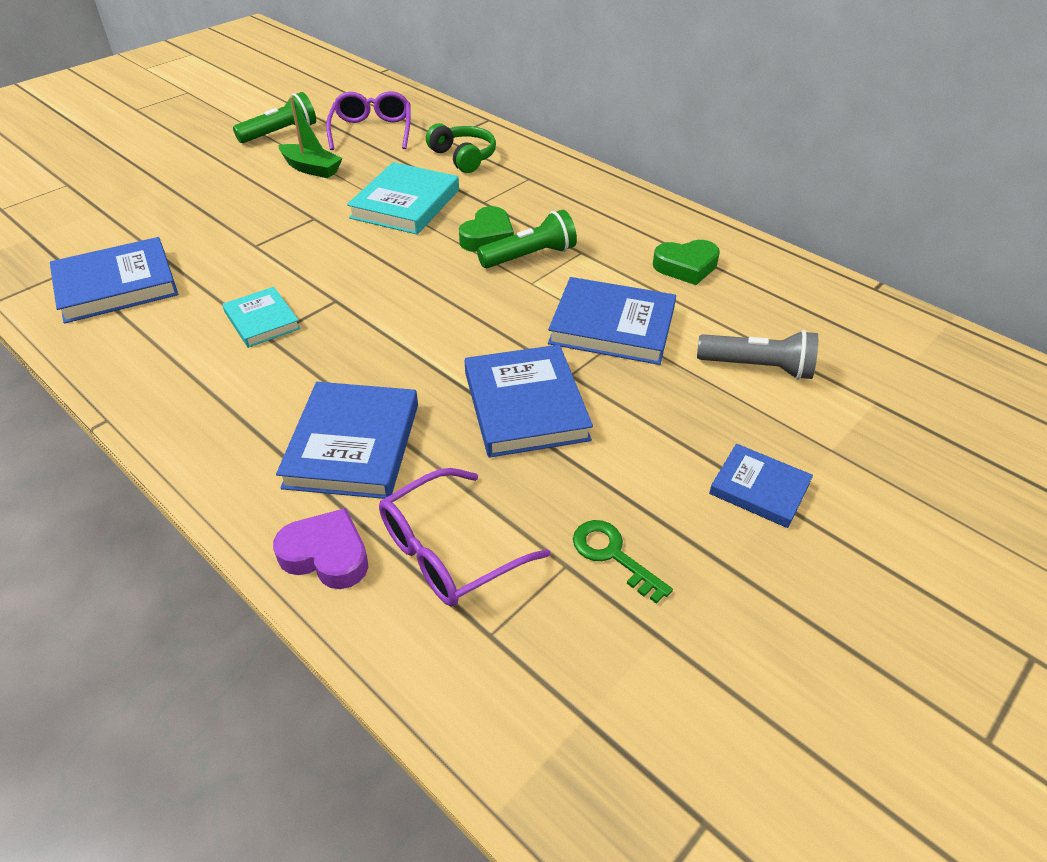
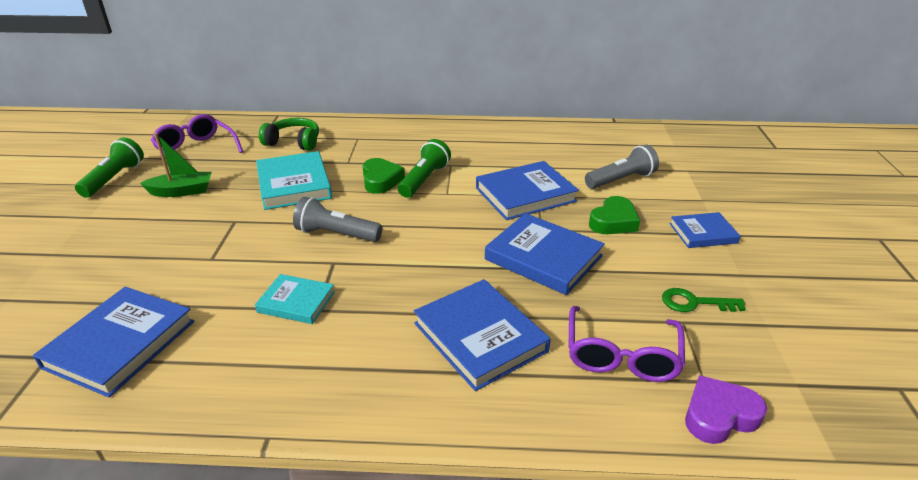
camera: 40 degrees left, 10 degrees down
(326, 555) = (562, 407): purple heart -> purple heart (719, 415)
(373, 274) = (336, 234): none -> grey flashlight
(686, 267) = (517, 148): green heart -> green heart (613, 221)

